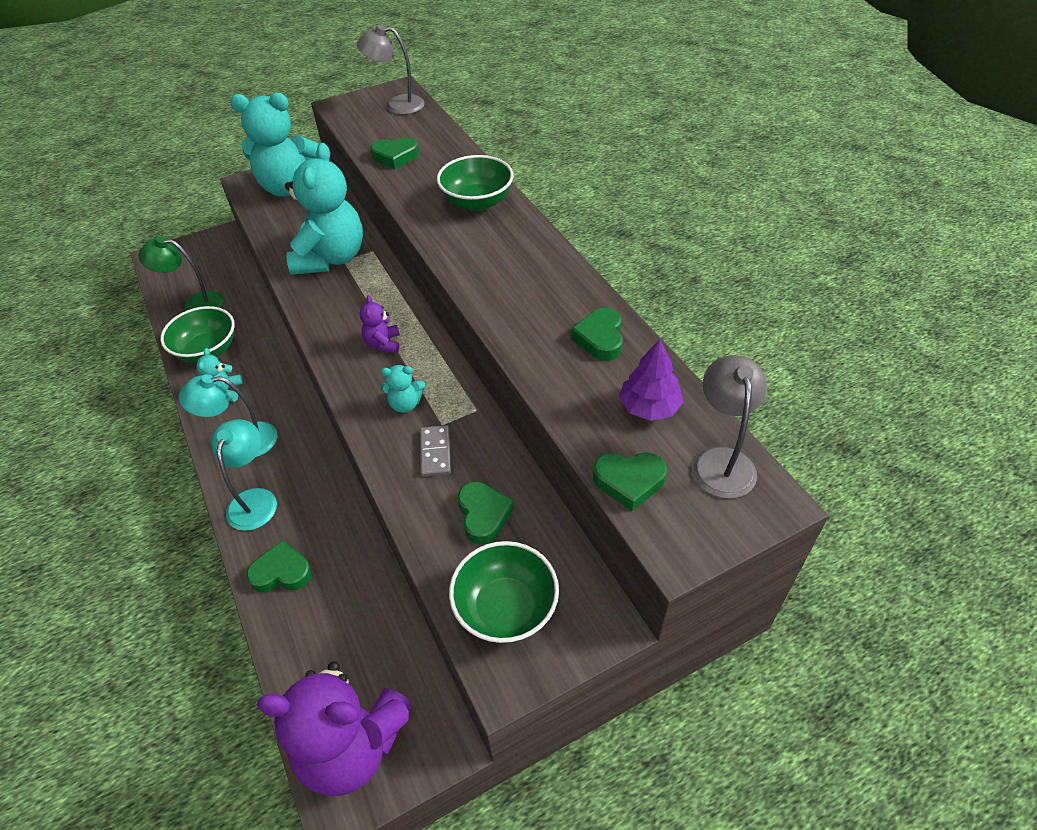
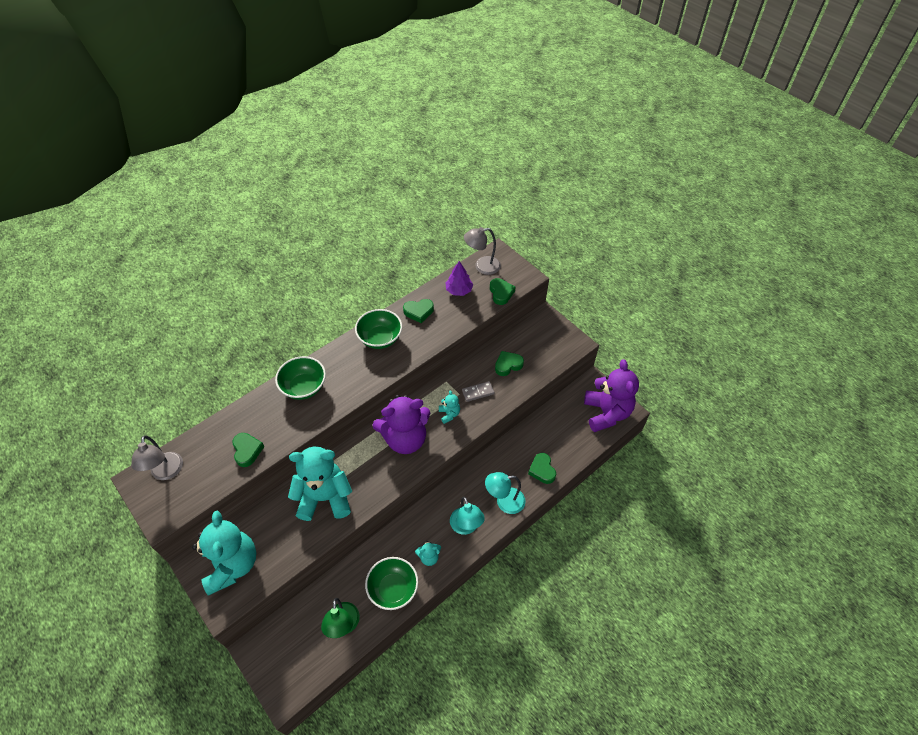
camera: 105 degrees left, 5 degrees up
(383, 344) = (405, 439): purple teddy bear -> purple teddy bear, size x2.31
(506, 608) = (549, 348): green bowl -> green bowl (380, 338)

